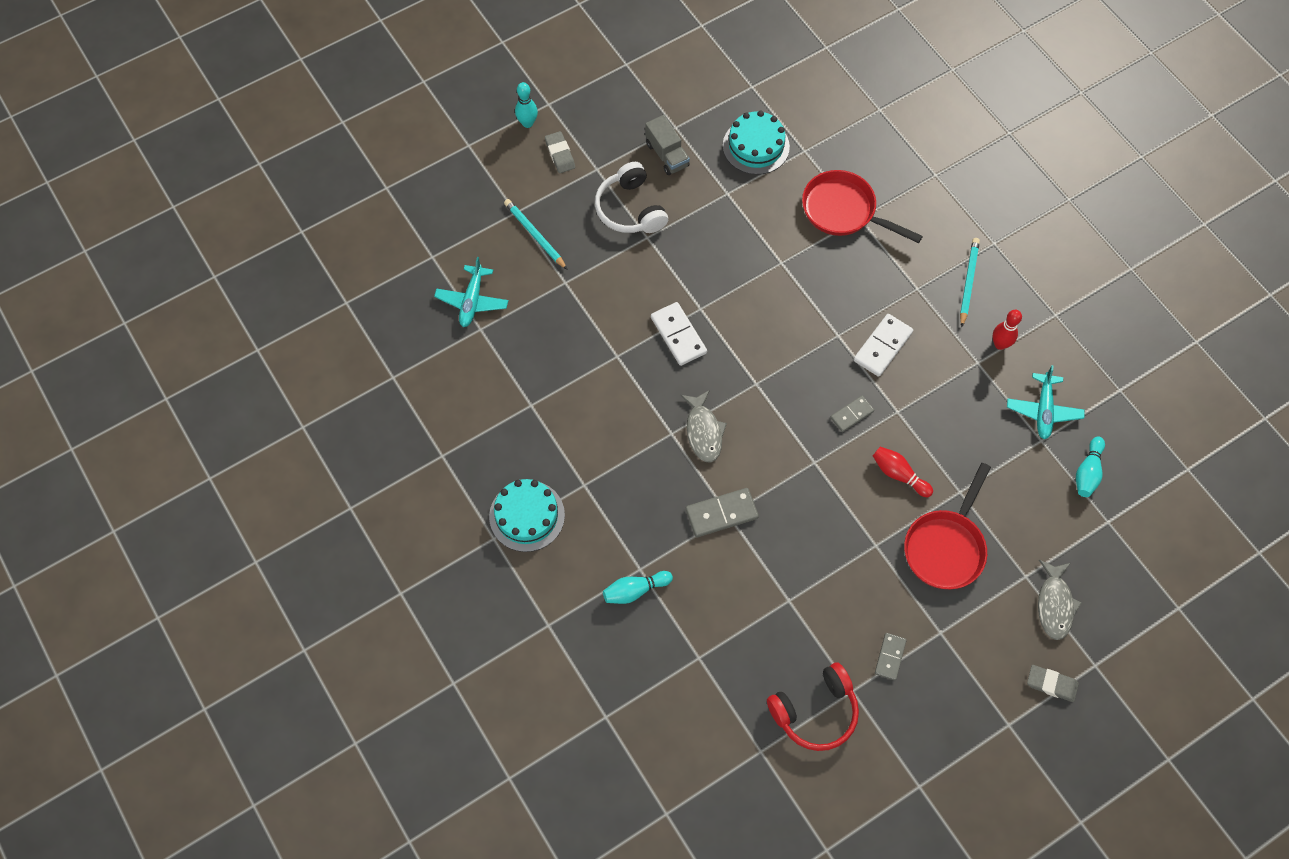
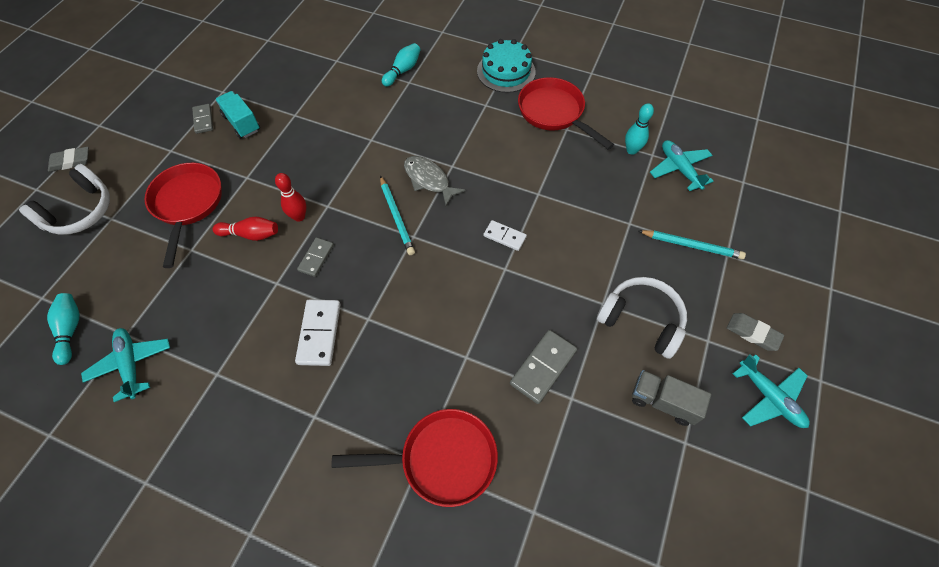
camera: 145 degrees right, 5 degrees down
(525, 430) = (554, 113): none -> red pan
(527, 123) = (813, 345): turquoise bowling pin -> turquoise bowling pin (631, 150)
(594, 116) = (769, 397): none -> turquoise plane
(678, 335) = (504, 236): white domino -> white domino, size x0.63
(721, 514) = (376, 137): grey domino -> grey domino (543, 367)
(756, 146) = (588, 479): turquoise cake -> none
(815, 711) = (242, 71): red headphones -> none
(850, 624) = (242, 123): none -> turquoise truck
(968, 282) = (261, 460): turquoise pencil -> turquoise pencil (396, 217)
(1000, 344) = (199, 407): red bowling pin -> red bowling pin (299, 216)
(1054, 604) = (80, 211): grey fish -> white headphones

